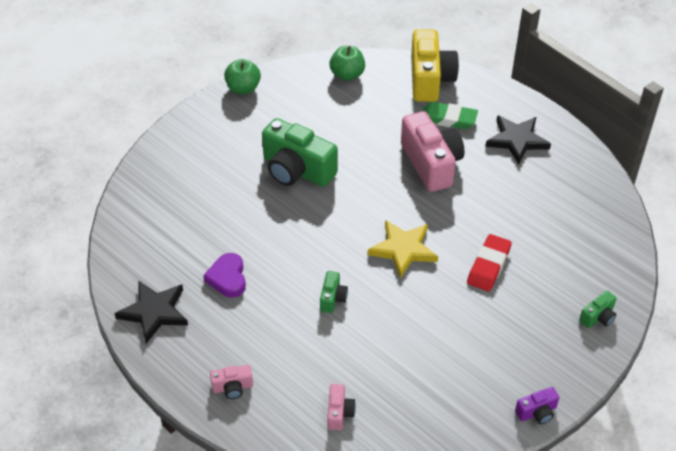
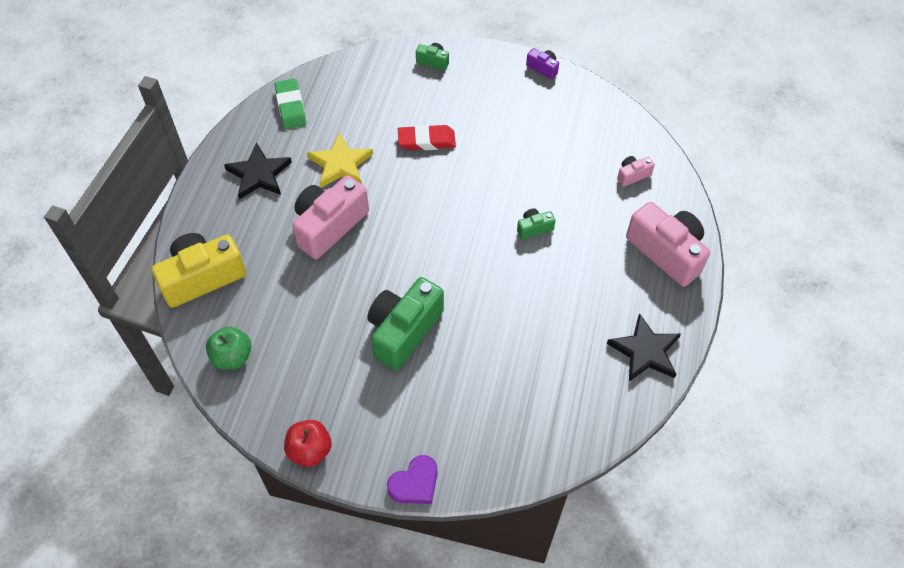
camera: 120 degrees left, 10 degrees up
(227, 278) = (569, 316): purple heart -> purple heart (415, 483)
(232, 387) = (666, 252): pink camera -> pink camera, size x2.20
(243, 88) = (310, 450): green apple -> red apple
(297, 170) = (404, 331): green camera -> green camera turned 150 degrees counterclockwise
(403, 249) = (448, 203): yellow star -> yellow star (340, 164)
(448, 119) = (257, 238): green eraser -> green eraser (291, 107)

